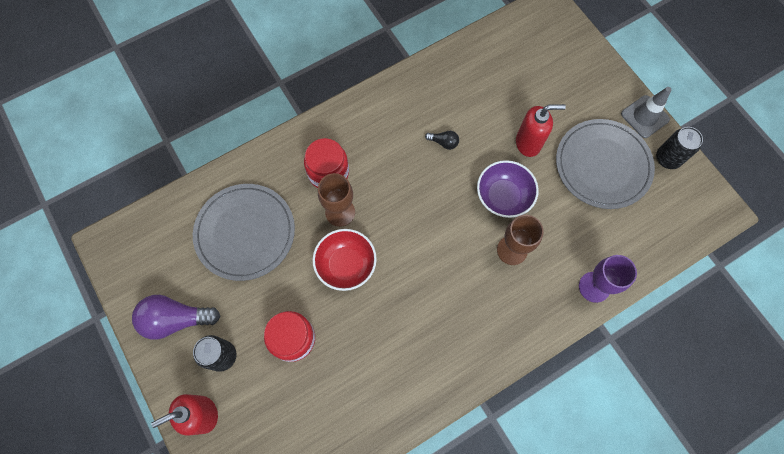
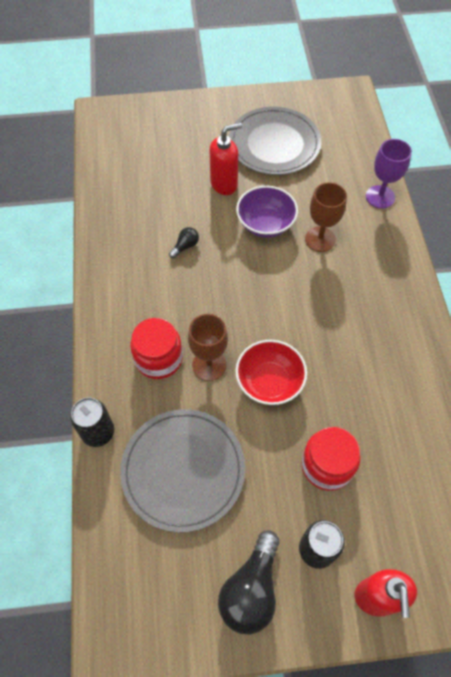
camera: 65 degrees left, 10 degrees down
(176, 319) = (251, 589): purple light bulb -> black light bulb
(528, 143) = (224, 184): red soap dispenser -> red soap dispenser turned 45 degrees clockwise
(644, 117) = (246, 99): grey traffic cone -> none
(667, 158) = (291, 102): black can -> black can (98, 432)

